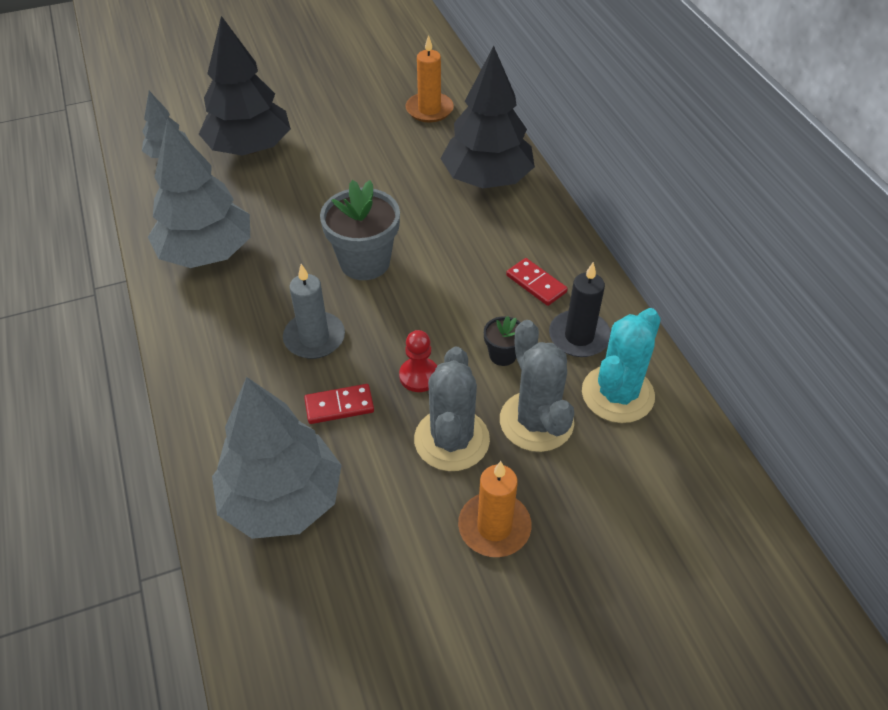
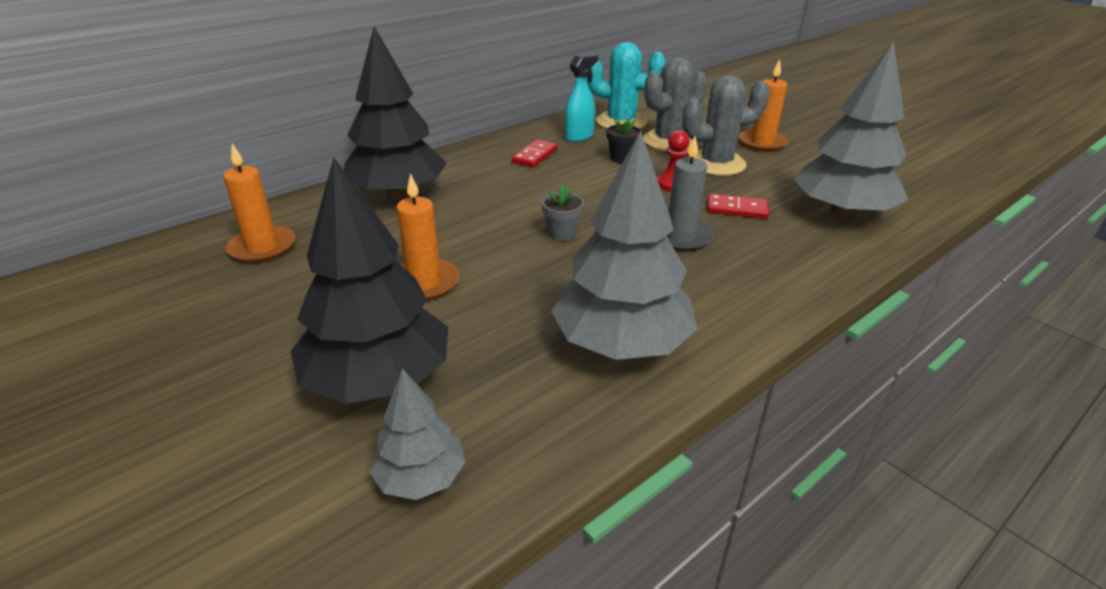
camera: 110 degrees left, 15 degrees down
(337, 177) = (424, 283): none -> orange candle
(339, 406) = (737, 209): red domino -> red domino turned 45 degrees counterclockwise
(365, 262) = (562, 233): grey flower pot -> grey flower pot, size x0.50
(579, 336) = (579, 137): black candle -> turquoise spray bottle

